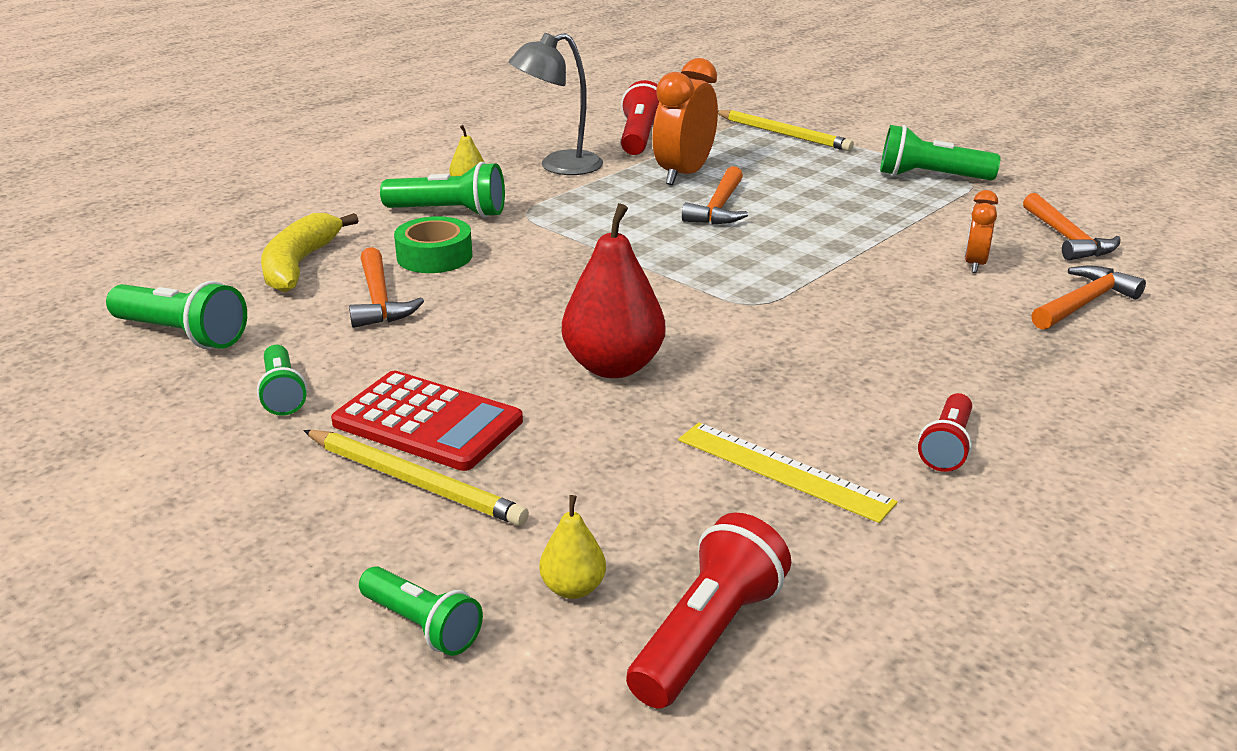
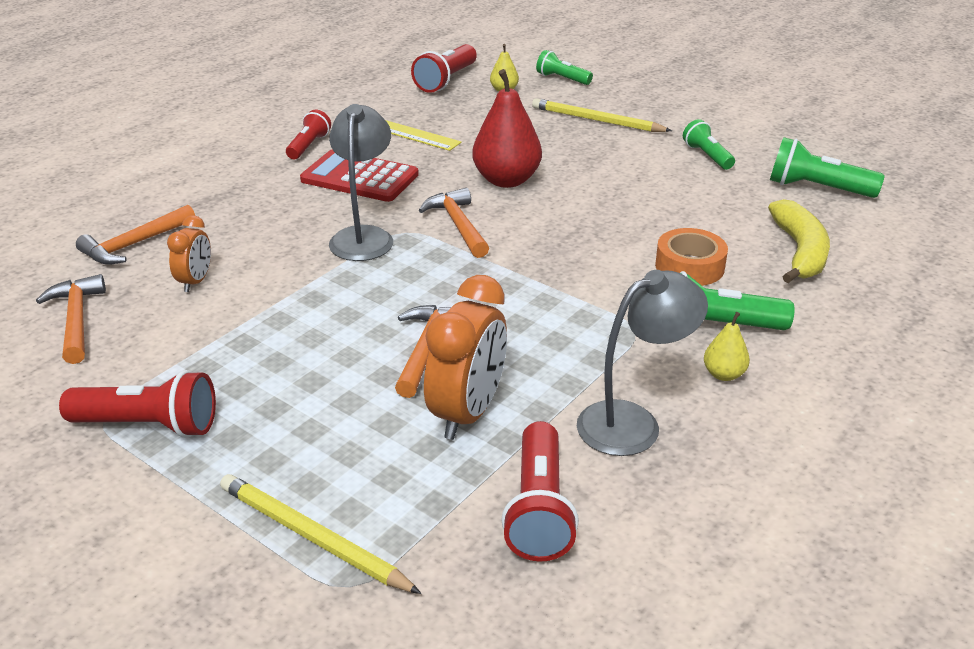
camera: 175 degrees right, 5 degrees up
(379, 300) = (701, 221): orange hammer -> orange hammer (458, 225)
(427, 422) = (608, 145): red calculator -> red calculator (359, 177)
(434, 256) = (689, 266): green tape -> orange tape
(804, 300) = (364, 236): none -> grey lamp
(930, 177) = (148, 425): green flashlight -> red flashlight

